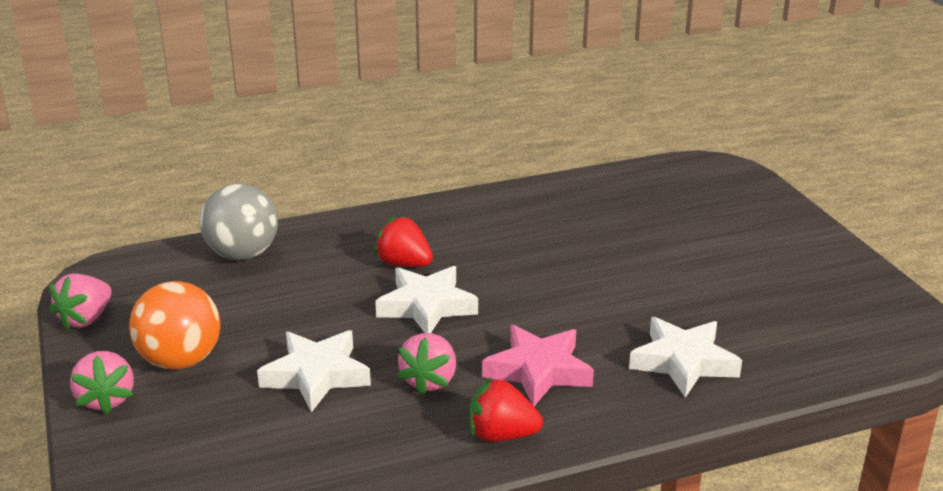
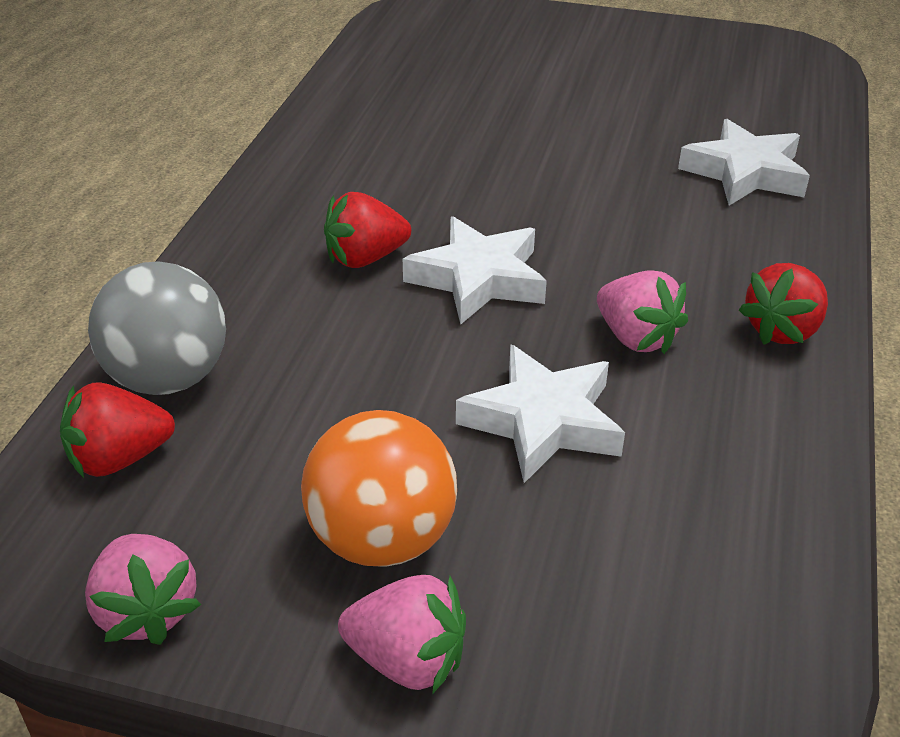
camera: 55 degrees left, 10 degrees up
(175, 268) = (119, 458): none -> red strawberry
(538, 371) = (684, 258): pink star -> none

